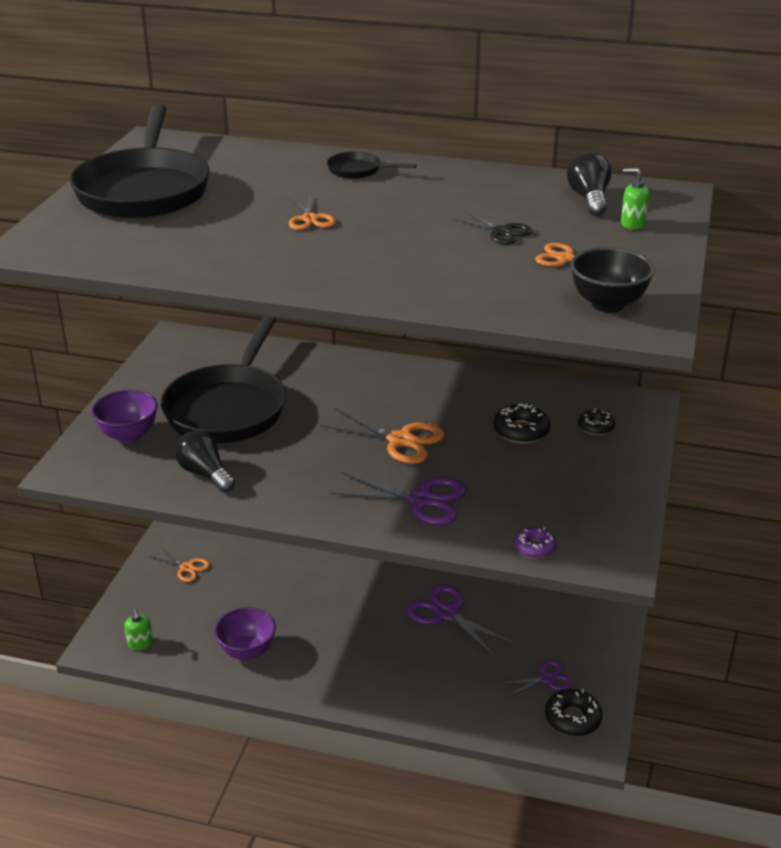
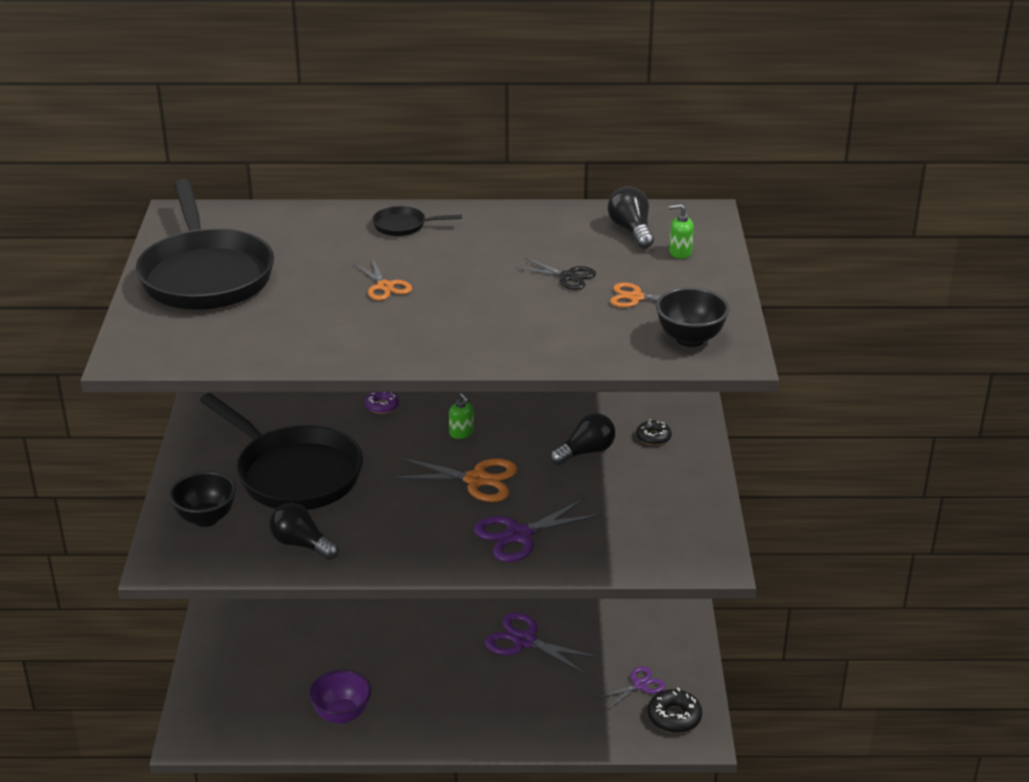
camera: 15 degrees left, 0 degrees up
(128, 435) = (206, 518): purple bowl -> black bowl
(140, 644) = (229, 728): green soap dispenser -> green soap dispenser (461, 433)
(186, 568) = (245, 643): orange scissors -> none
(228, 408) = (294, 474): black pan -> black pan turned 45 degrees counterclockwise
(421, 500) = (519, 535): purple scissors -> purple scissors turned 150 degrees clockwise
(521, 431) = (586, 452): black donut -> black light bulb
(534, 547) = (638, 562): purple donut -> purple donut (382, 406)

